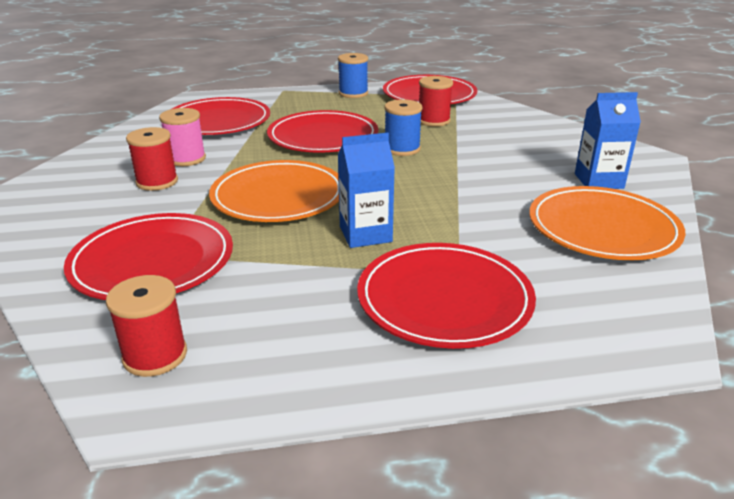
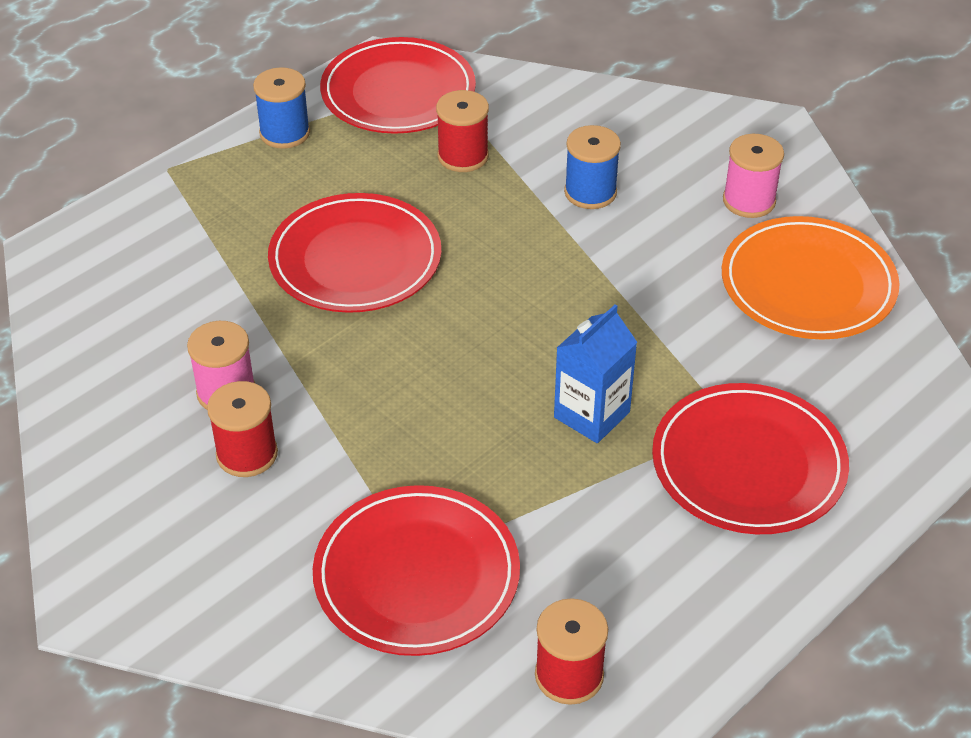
camera: 35 degrees left, 15 degrees up
(218, 121) = (164, 291): red plate -> none
(278, 196) = (431, 403): orange plate -> none
(402, 149) = (482, 239): blue spool -> blue spool (590, 192)
(598, 181) = (749, 201): blue carton -> pink spool

